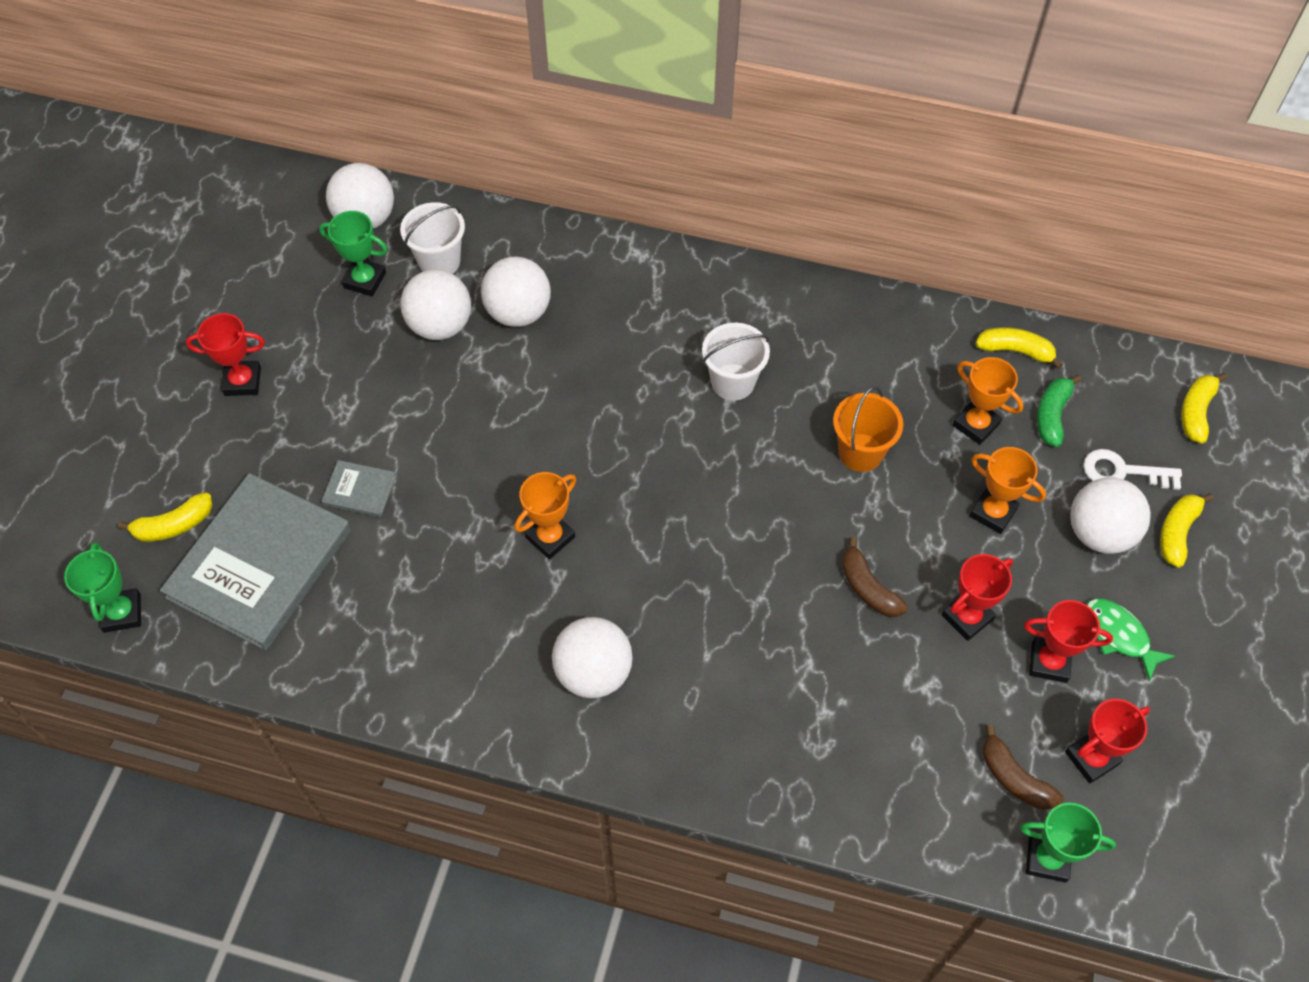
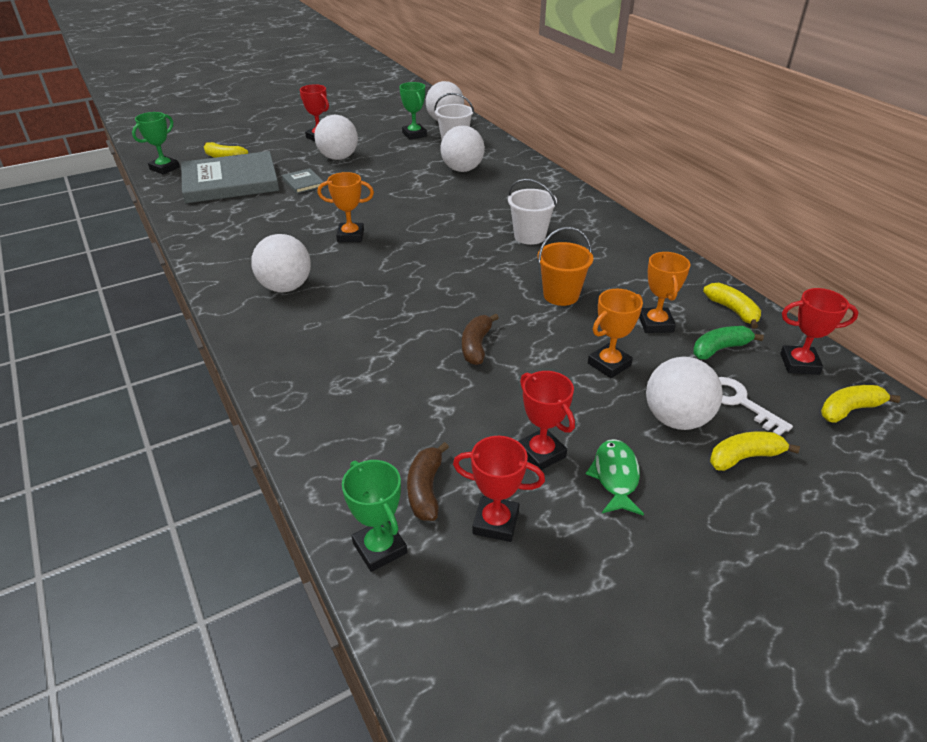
camera: 45 degrees right, 20 degrees down
(440, 325) = (422, 158): white ball -> white ball (338, 158)
(967, 617) = (517, 396): red trophy -> red trophy (799, 364)
(993, 512) = (609, 364): orange trophy -> orange trophy turned 60 degrees clockwise

